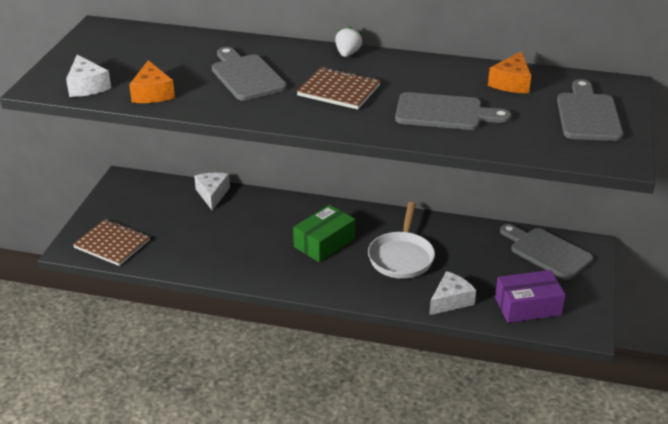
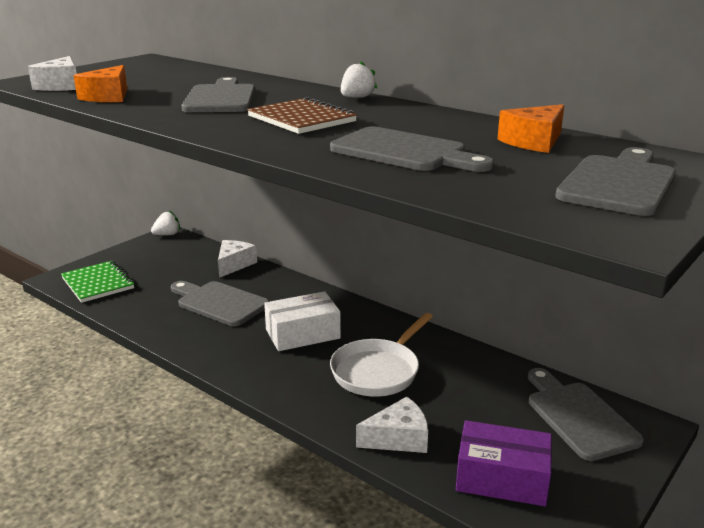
camera: 25 degrees right, 10 degrees down
(112, 244) = (98, 283): brown notebook -> green notebook
(121, 179) = (167, 235): none -> white strawberry
(235, 234) = (219, 303): none -> grey cutting board
(324, 243) = (302, 334): green box -> white box

